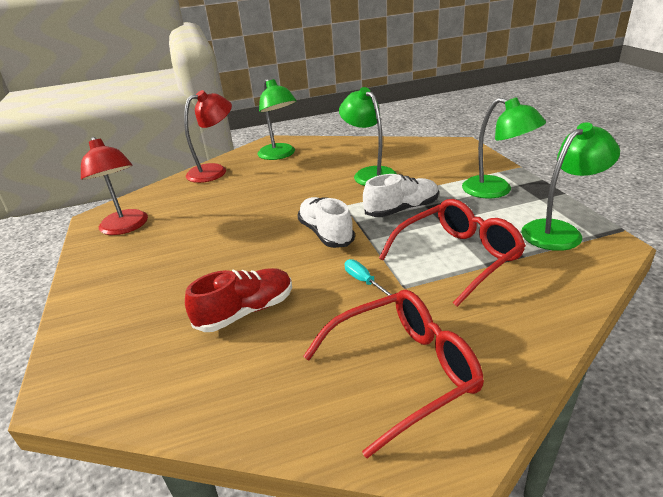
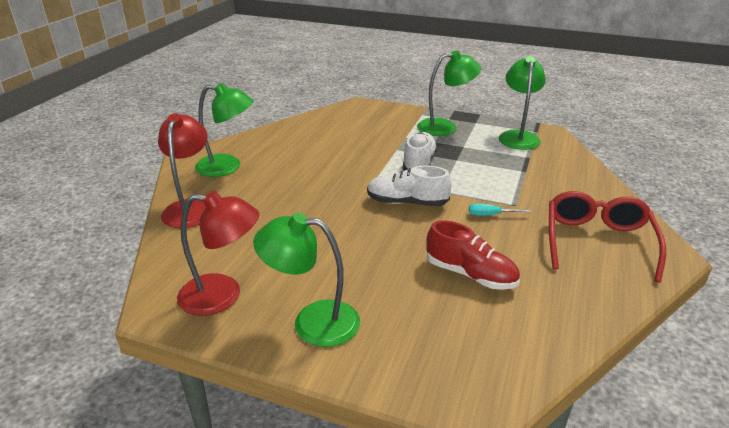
camera: 55 degrees left, 0 degrees up
(246, 311) = (470, 274): red shoe -> red shoe turned 120 degrees clockwise
(369, 174) = (343, 150): green lamp -> green lamp (312, 322)
(457, 257) = (505, 175): red glasses -> none

